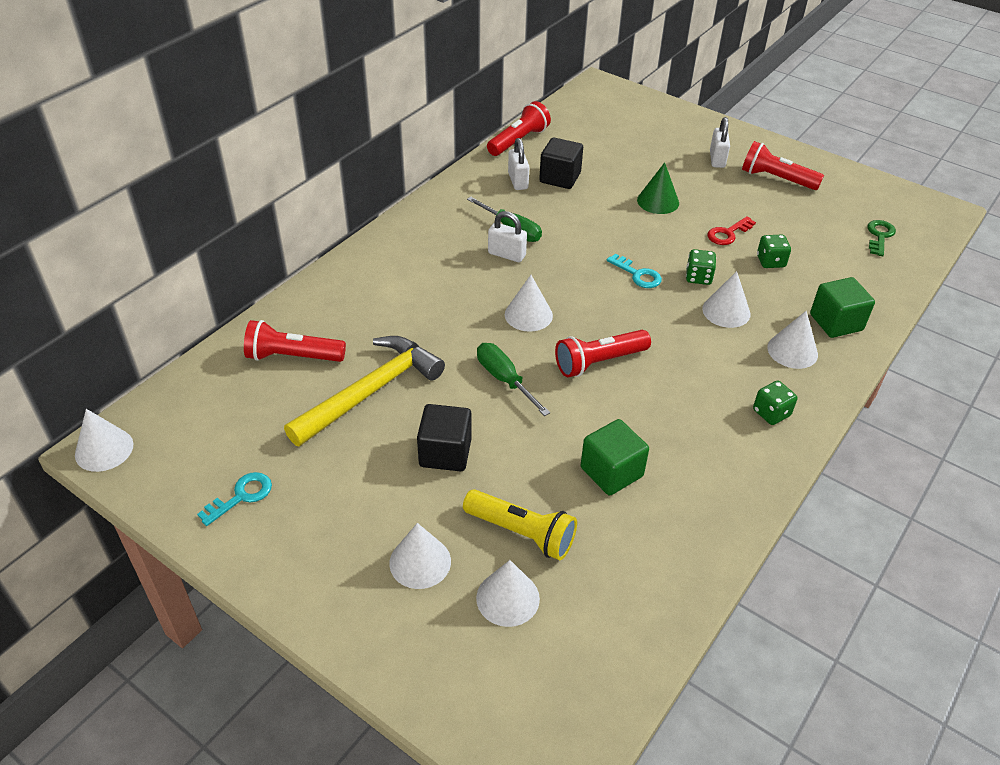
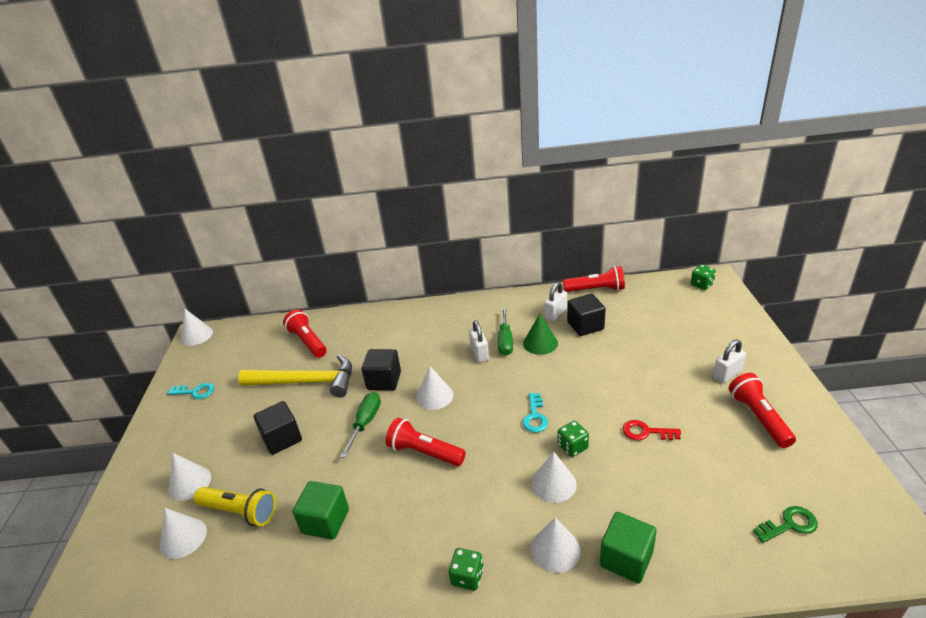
camera: 55 degrees right, 10 degrees down
(455, 335) = (384, 381): none -> black cube
(522, 533) = (240, 512): yellow flashlight -> yellow flashlight turned 60 degrees counterclockwise
(658, 201) = (628, 378): green cone -> green cone (540, 343)
(770, 261) = (647, 474): green dice -> green dice (701, 285)

